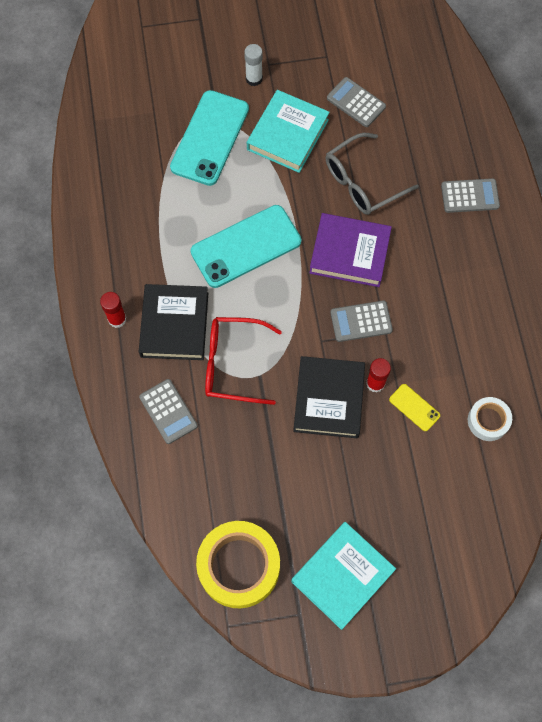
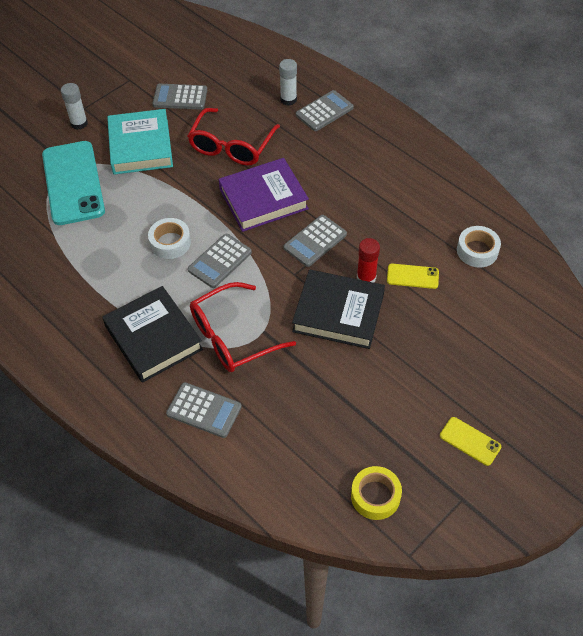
camera: 35 degrees left, 15 degrees down
(117, 319) = (94, 365): red glue stick -> none
(239, 566) = (375, 496): yellow tape -> yellow tape, size x0.53
(246, 246) = (170, 243): turquoise phone -> white tape
(272, 289) = (220, 261): none -> grey calculator
(329, 399) = (338, 313): black book -> black book turned 45 degrees counterclockwise
(342, 576) = (470, 441): turquoise book -> yellow phone
(363, 182) = (232, 146): grey glasses -> red glasses
(448, 163) = (288, 99): none -> white glue stick

